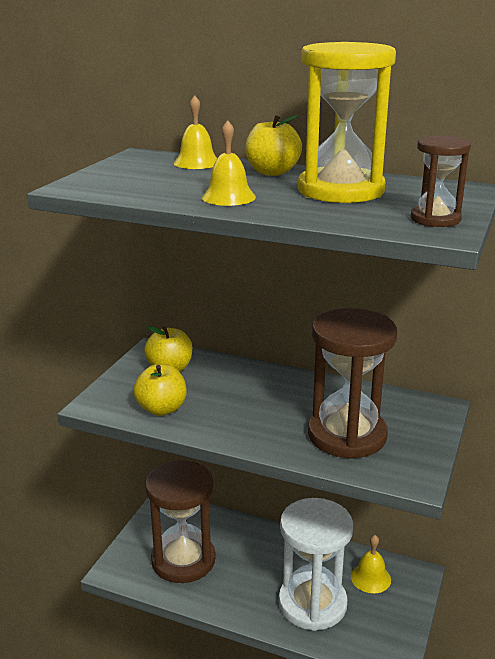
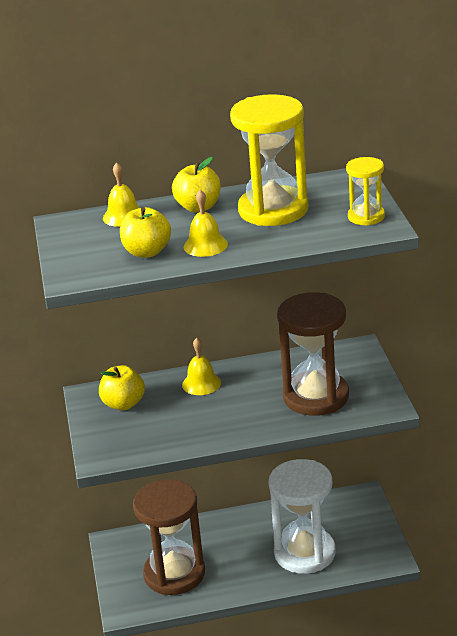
camera: 30 degrees left, 5 degrees up
(162, 409) = (158, 438): yellow apple -> yellow apple (147, 252)
(370, 578) = (332, 514): yellow bell -> yellow bell (201, 383)
(435, 219) = (366, 217): brown hourglass -> yellow hourglass

